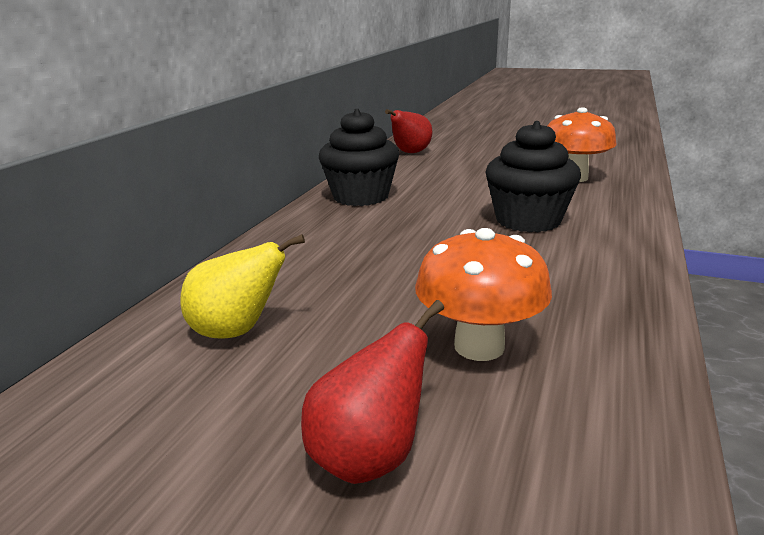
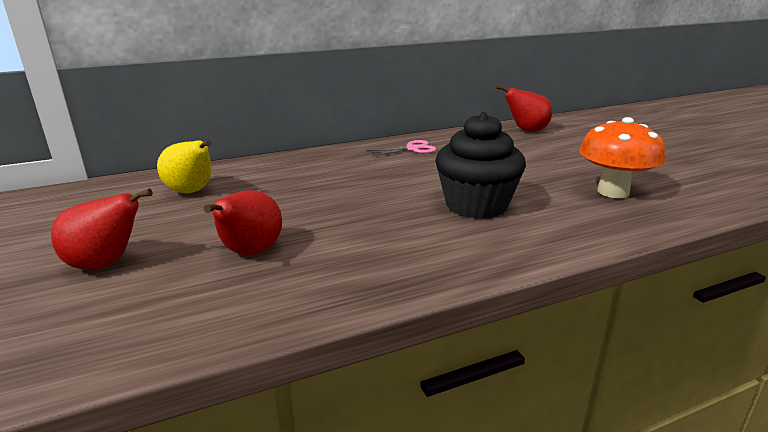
camera: 45 degrees right, 0 degrees up
(361, 196) = (412, 149): black cupcake -> pink scissors
(479, 346) = (250, 253): orange mushroom -> red pear

